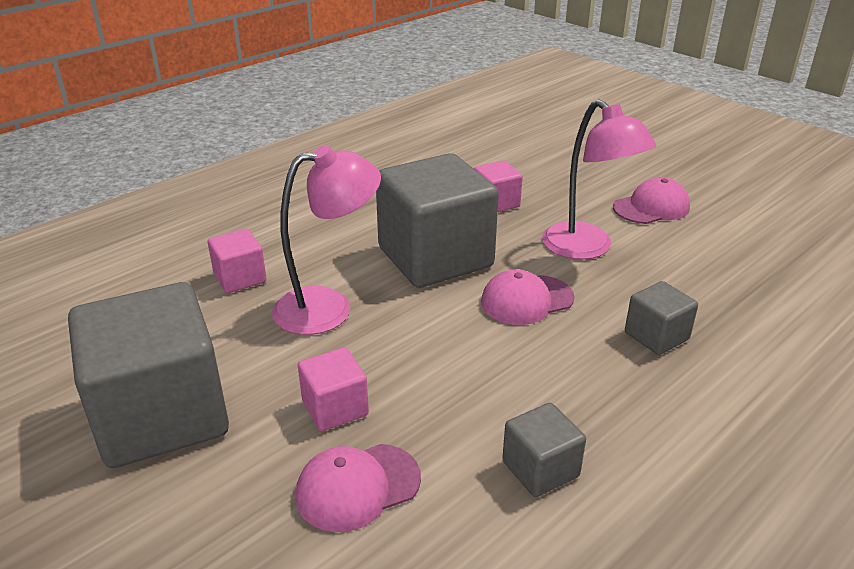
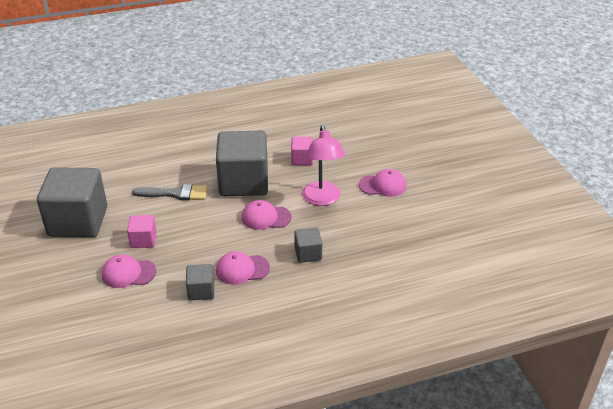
camera: 25 degrees right, 5 degrees up
(240, 278) = (148, 167): pink cube -> none
(329, 307) = (175, 193): pink lamp -> grey brush
(575, 400) = (242, 269): none -> pink cap

